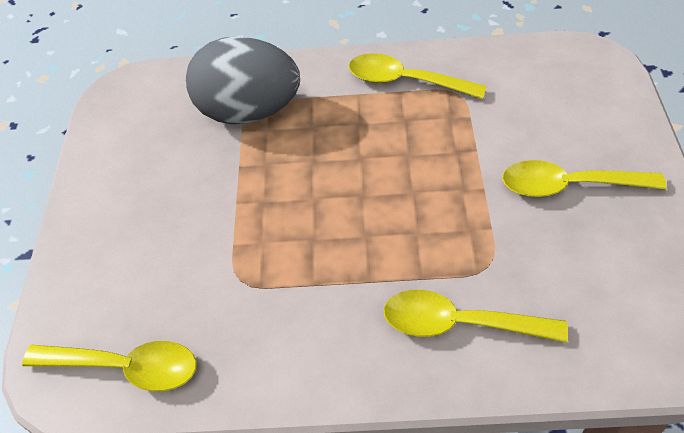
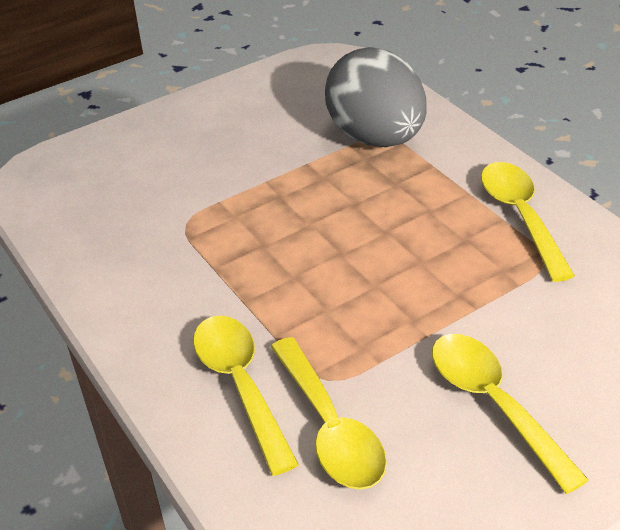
camera: 55 degrees right, 10 degrees down
(125, 368) = (62, 204): yellow spoon -> yellow spoon (330, 428)

